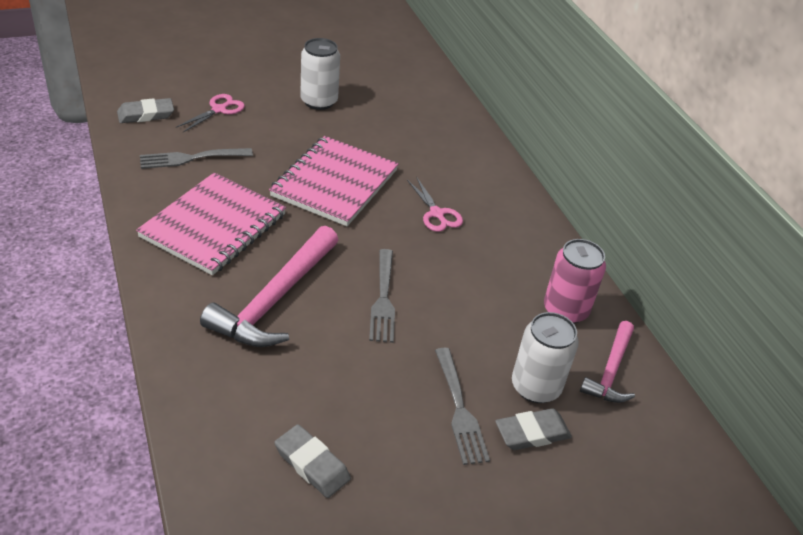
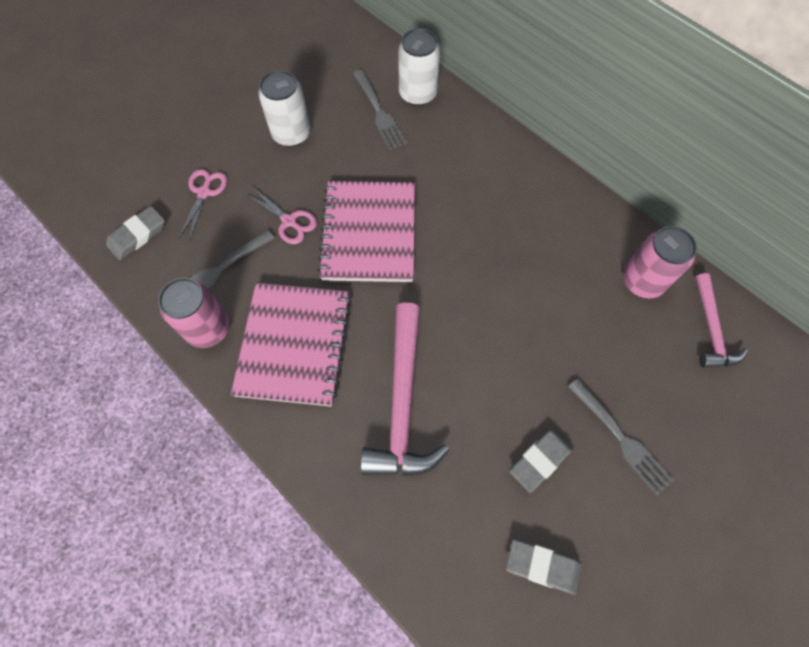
camera: 20 degrees left, 25 degrees up
(153, 189) = (208, 329): none -> pink can
(383, 299) = (492, 351): grey fork -> grey fork (379, 112)
(437, 214) = (478, 224): pink scissors -> pink scissors (289, 221)
(532, 433) = (688, 430): grey eraser -> grey eraser (540, 459)
(535, 387) = (665, 379): white can -> white can (417, 94)

